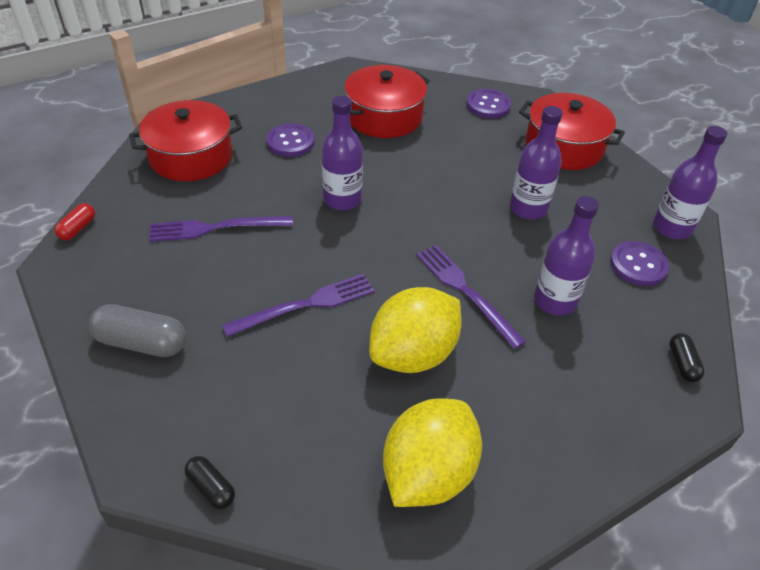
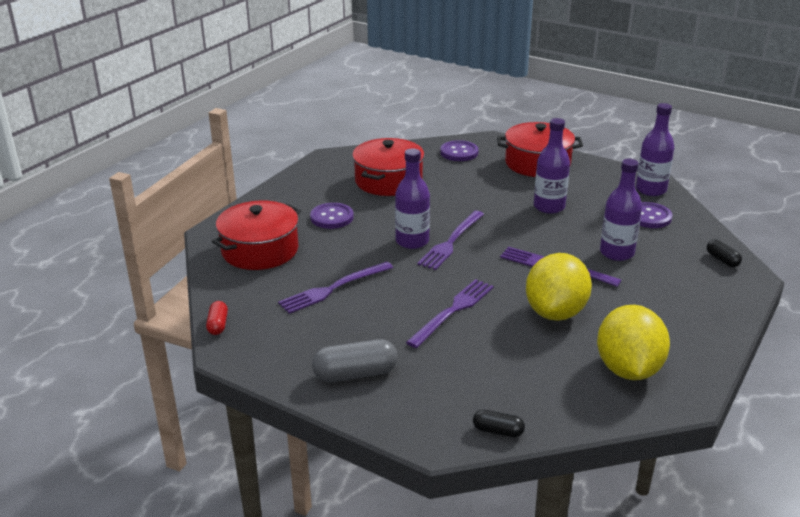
camera: 25 degrees left, 15 degrees down
(382, 215) = (451, 241): none -> purple fork

